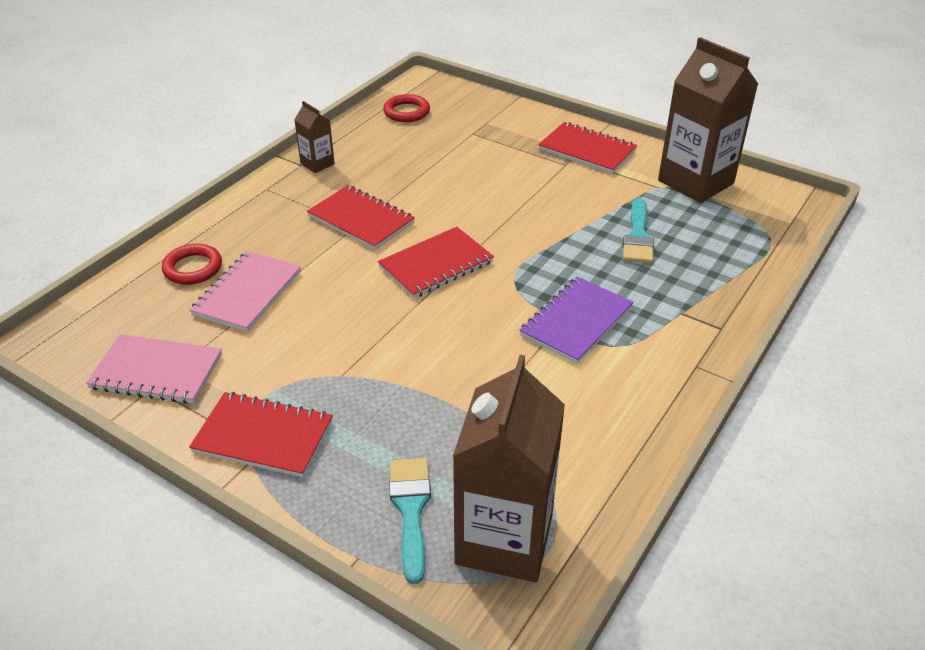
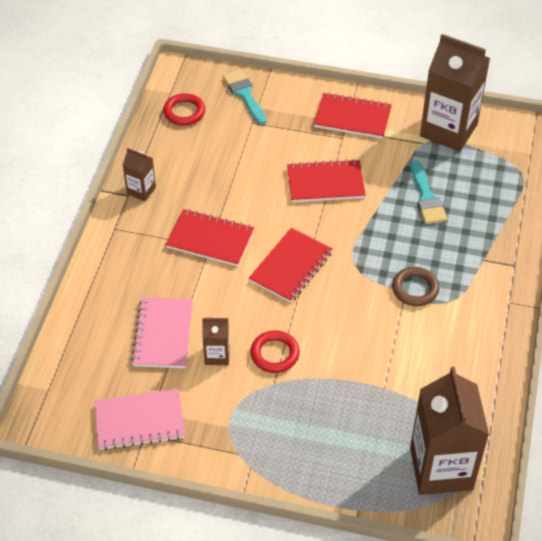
camera: 20 degrees left, 10 degrees up
(193, 268) = (105, 324): red ring -> red ring (275, 354)
(263, 437) = (248, 447): red notebook -> red notebook (325, 183)
(293, 329) = (217, 355): none -> brown carton
(411, 509) = (374, 467): turquoise brush -> turquoise brush (244, 94)
(576, 322) = (415, 289): purple notebook -> brown ring

